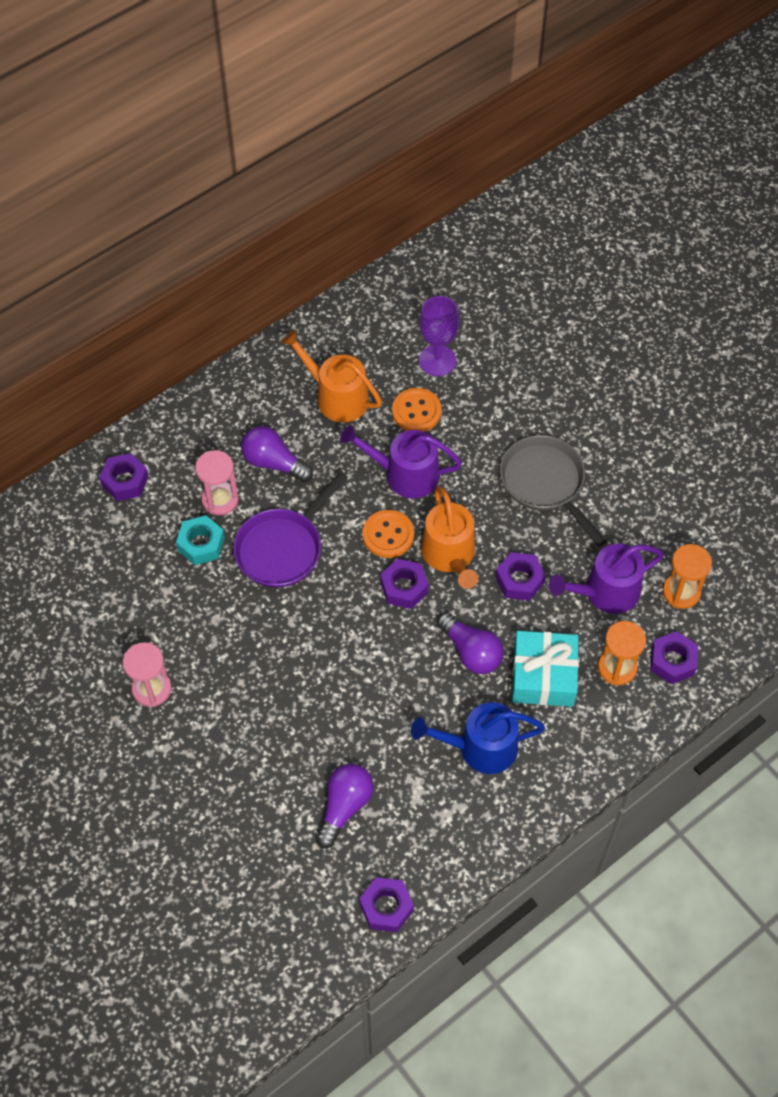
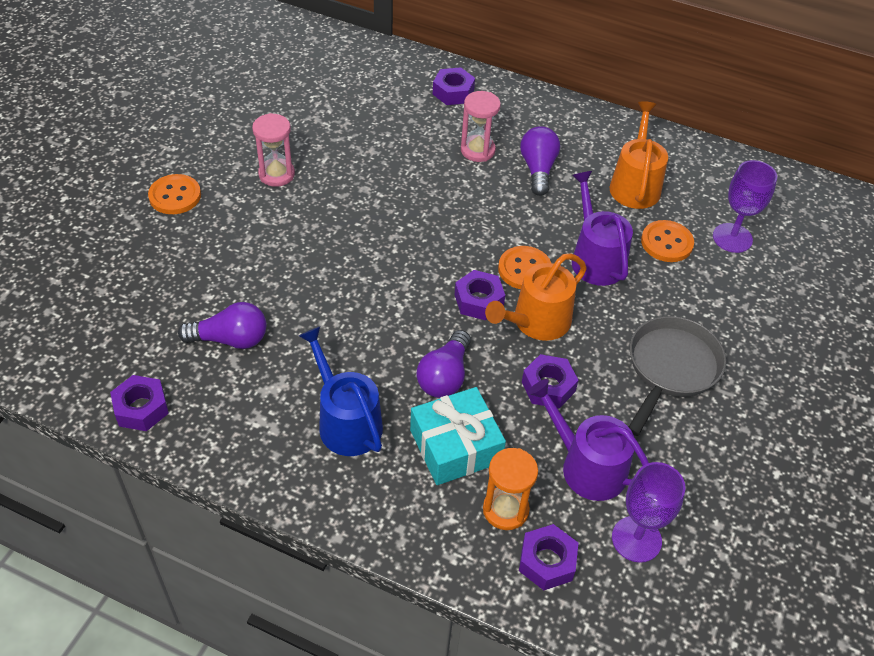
camera: 60 degrees right, 10 degrees down
(129, 793) = (175, 196): none -> orange button
(201, 544) = (428, 154): turquoise nut -> none
(283, 548) = (460, 205): purple pan -> none
(681, 592) = (636, 539): orange hourglass -> purple goblet

